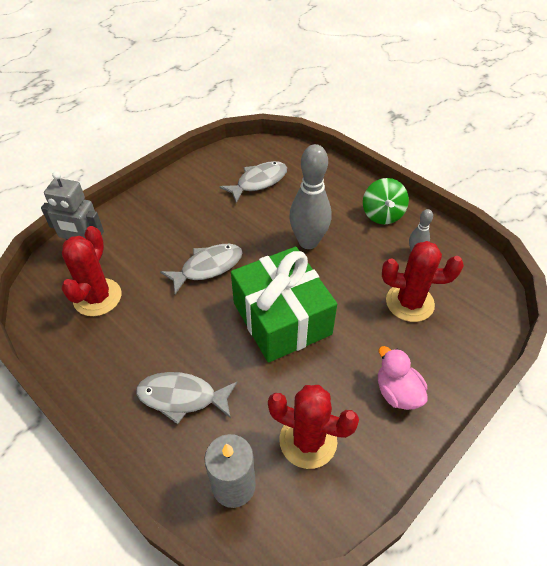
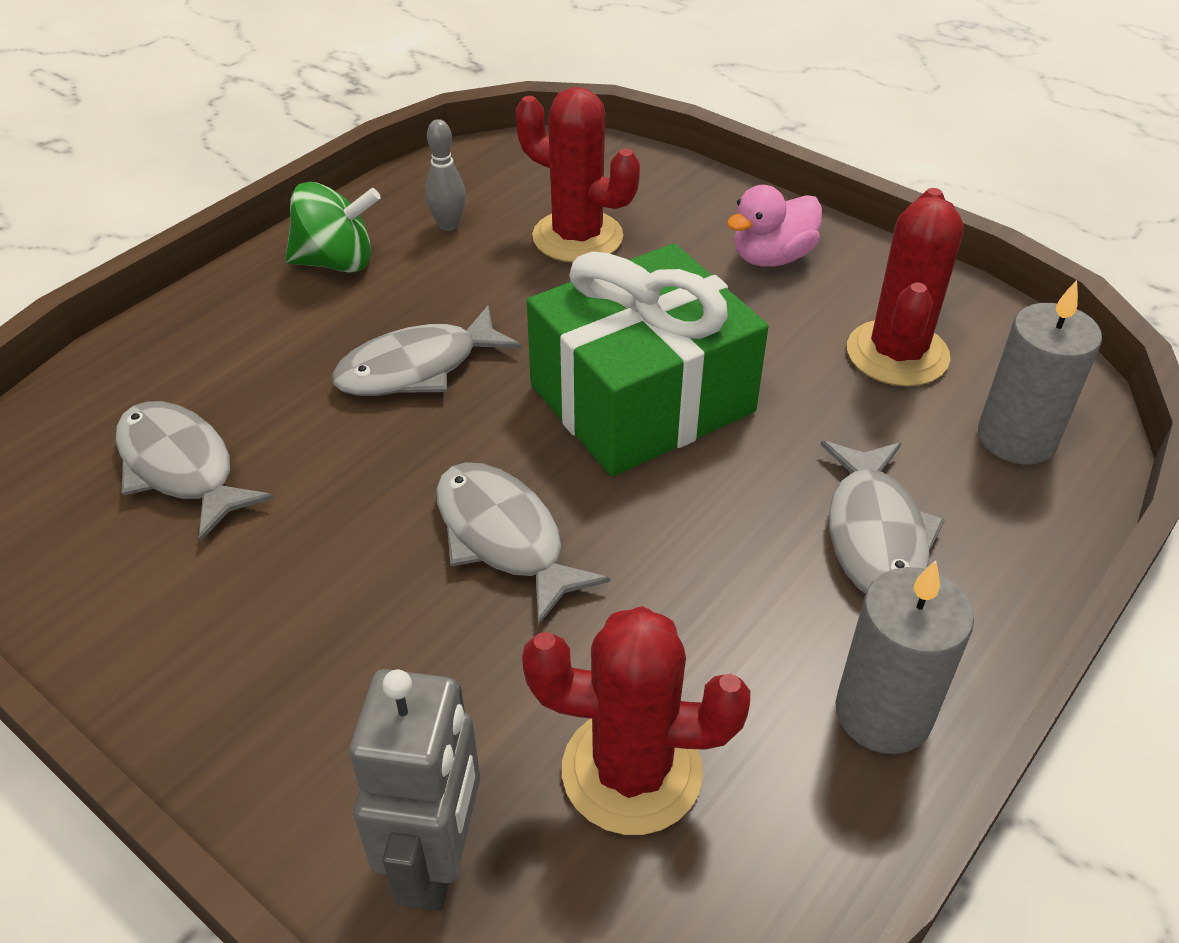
camera: 95 degrees left, 5 degrees down
(93, 378) = (883, 713): none -> grey candle
(308, 242) = (417, 368): grey bowling pin -> grey fish
(409, 302) = (577, 237): red cactus -> red cactus turned 60 degrees counterclockwise

